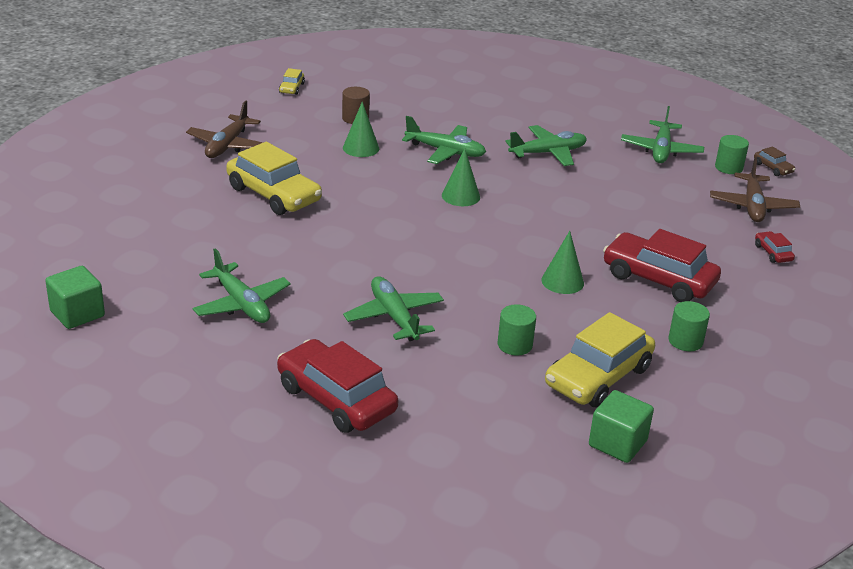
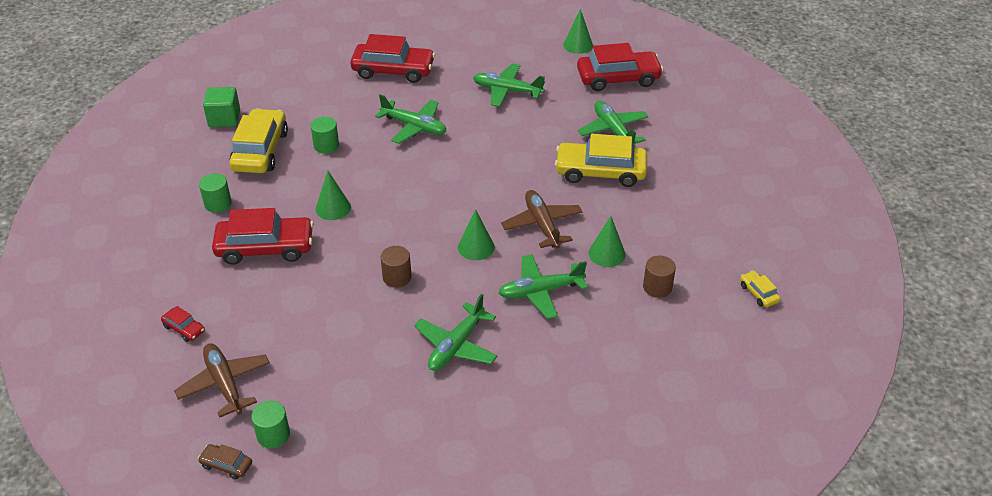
camera: 145 degrees right, 10 degrees up
(77, 314) = (578, 45): green cube -> green cone
(108, 257) = (618, 78): none -> red car
(227, 145) = (697, 196): brown plane -> brown plane (542, 224)
(552, 207) = (397, 277): none -> brown cylinder
(661, 150) = (356, 421): green plane -> green plane (613, 130)

